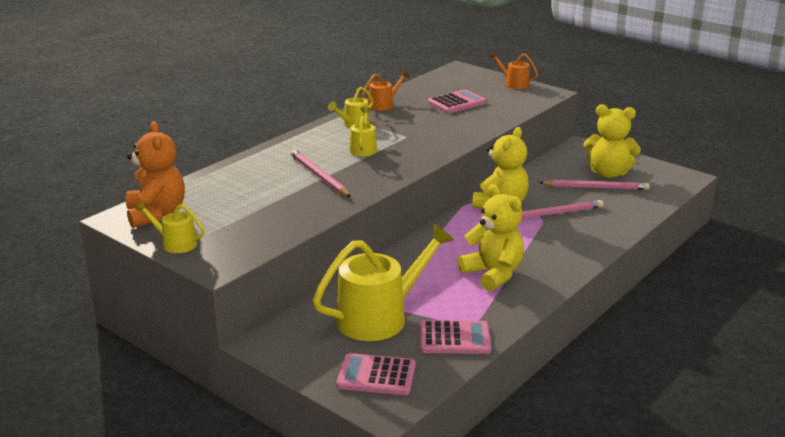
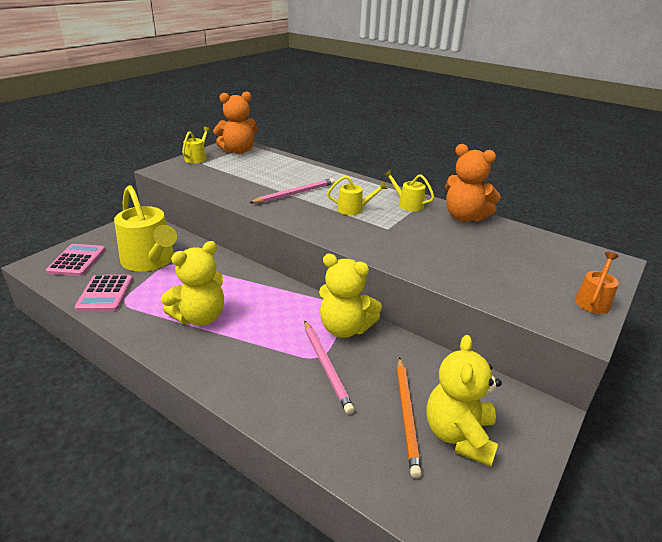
camera: 85 degrees right, 5 degrees up
(383, 104) = (464, 217): orange watering can -> orange teddy bear
(457, 102) = (495, 257): pink calculator -> none
(596, 187) = (407, 415): pink pencil -> orange pencil

